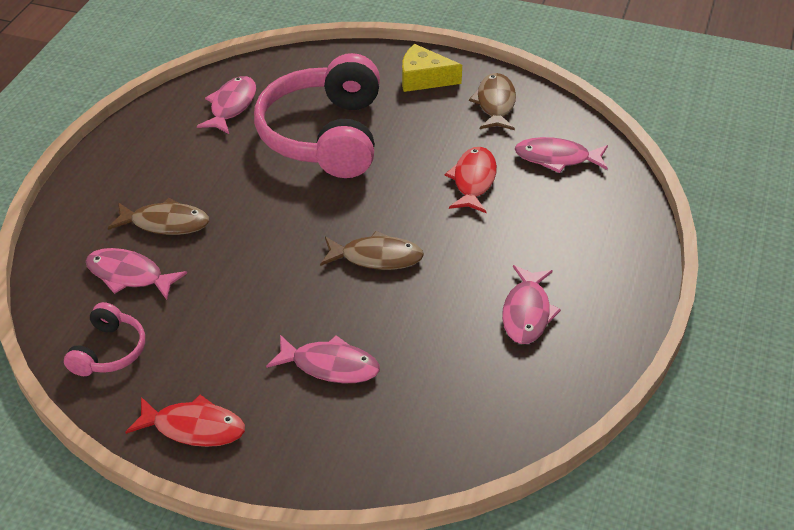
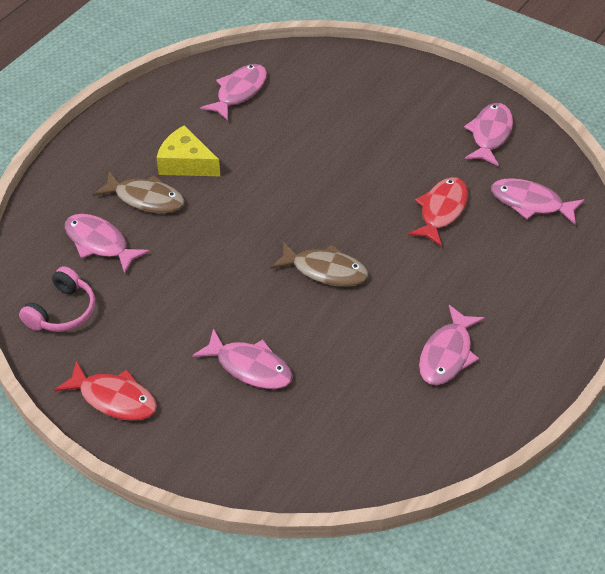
camera: 15 degrees right, 5 degrees up
(325, 135) = (316, 138): pink headphones -> none
(424, 78) = (429, 95): yellow cheese -> yellow cheese (186, 163)
(495, 104) = (490, 134): brown fish -> pink fish

